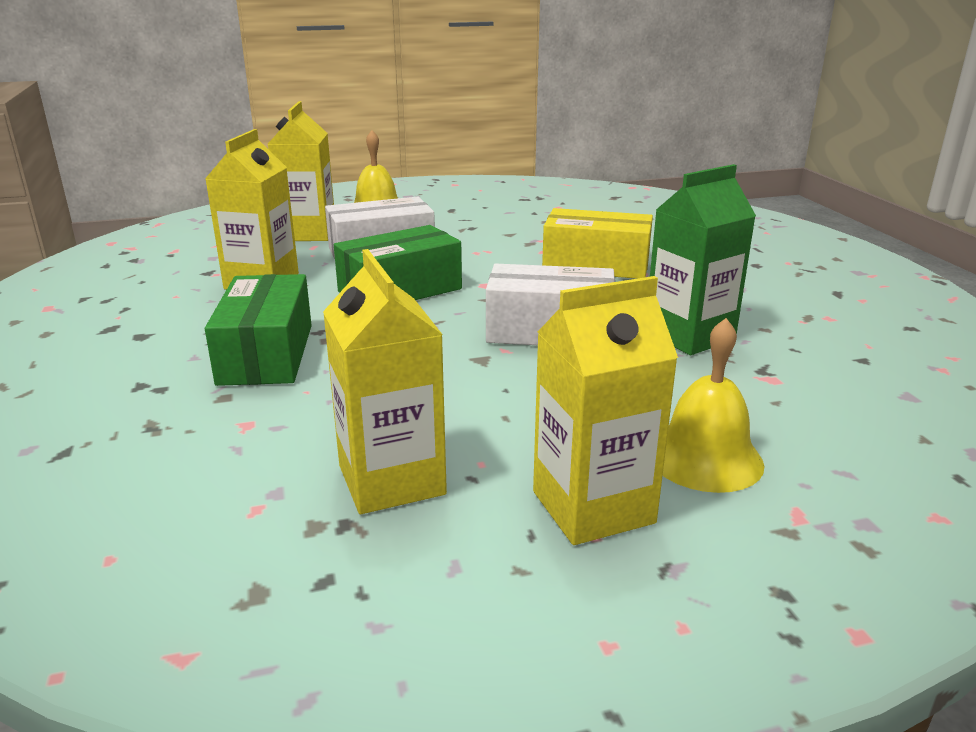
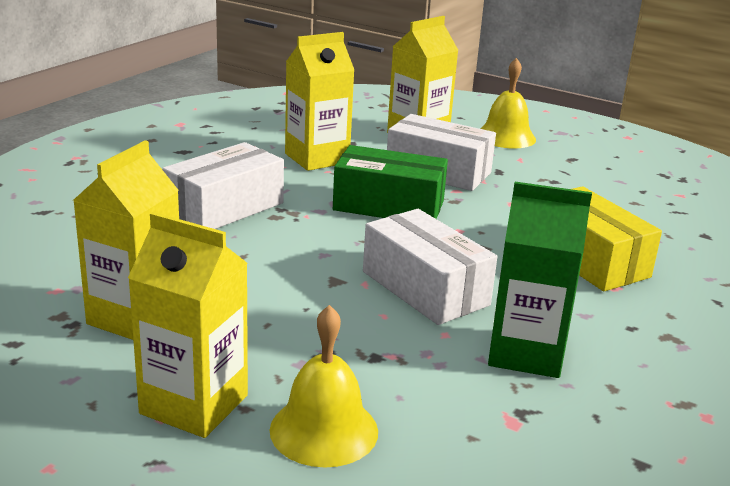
camera: 45 degrees right, 0 degrees up
(266, 354) = (225, 208): green box -> white box

